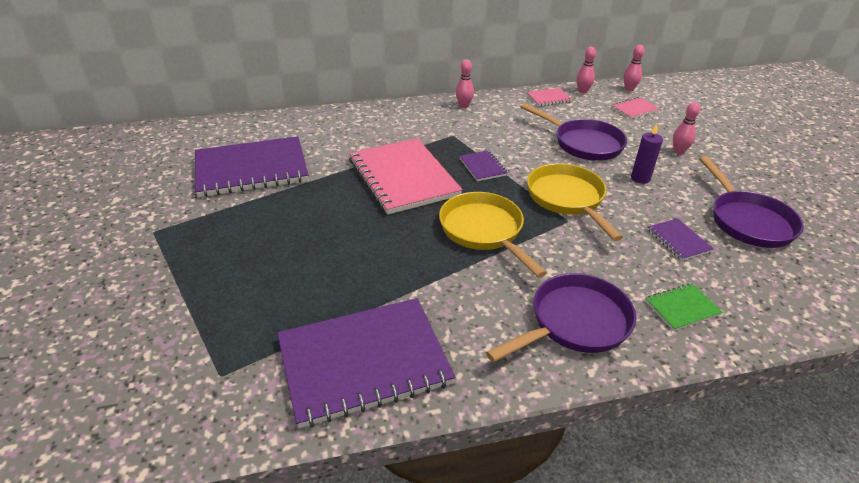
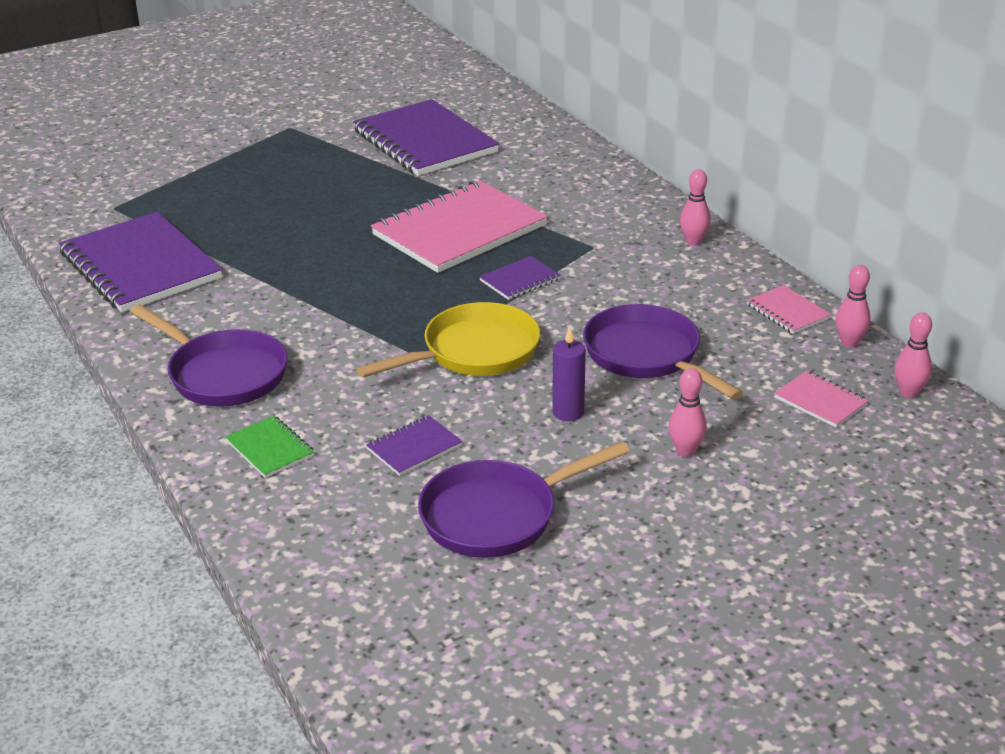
camera: 75 degrees right, 5 degrees down
(484, 231) = (369, 299): yellow pan -> none
(584, 143) = (647, 356): purple pan -> purple pan turned 120 degrees clockwise

